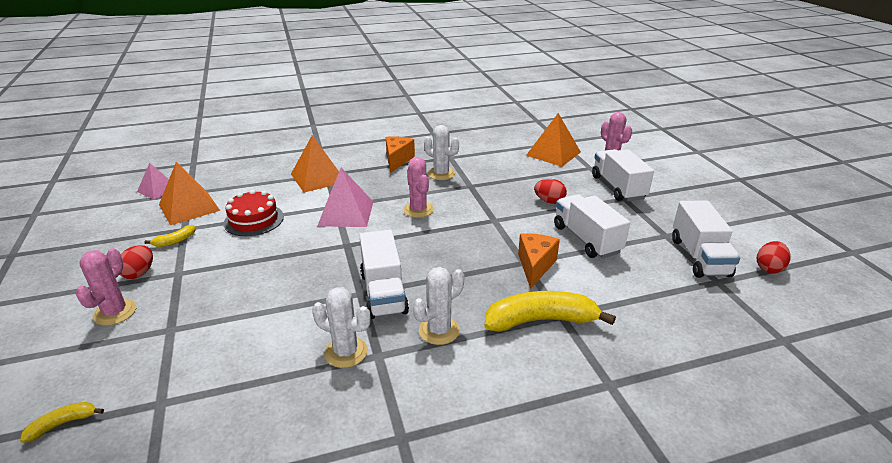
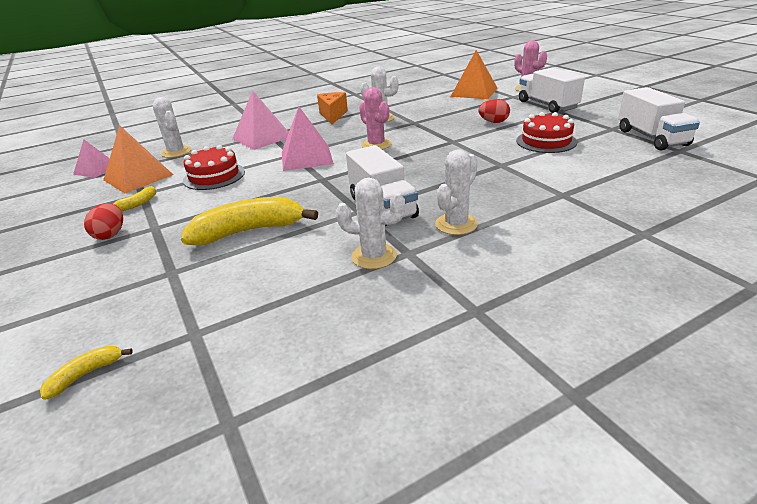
camera: 10 degrees left, 0 degrees up
(115, 312) = (99, 270): pink cactus -> none
(234, 181) = (176, 152): none -> white cactus
(318, 178) = (262, 137): orange pyramid -> pink pyramid
(535, 266) = (513, 165): orange cheese -> none
(541, 320) = (547, 201): yellow banana -> yellow banana (249, 231)
(586, 239) = (546, 141): white truck -> red cake
(769, 268) = (714, 135): red egg -> none

